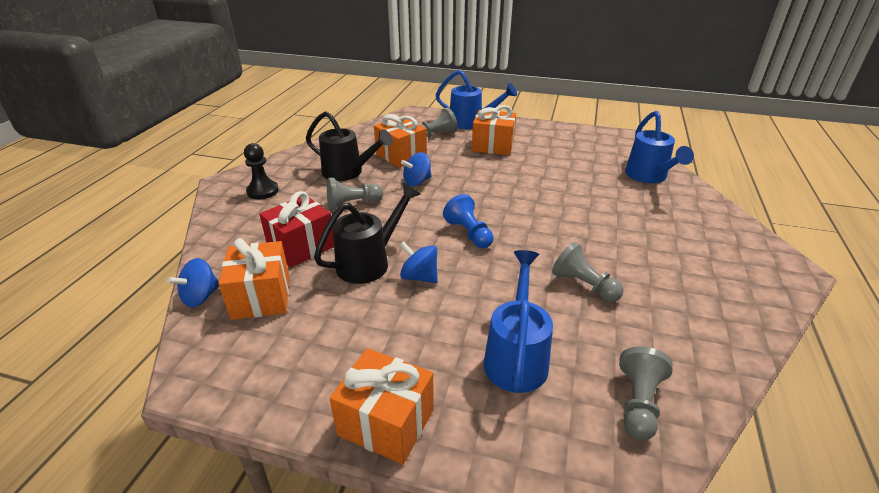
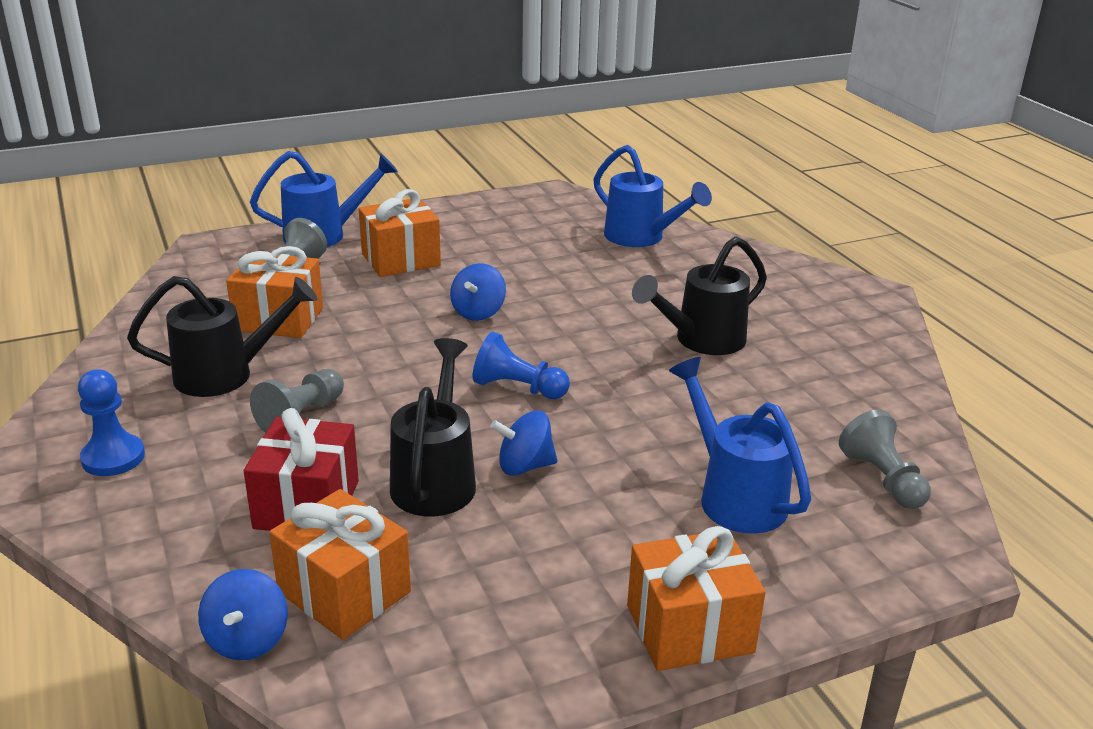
camera: 40 degrees left, 5 degrees down
(262, 191) = (113, 457): black pawn -> blue pawn
(417, 182) = (356, 348): blue spinning top -> blue spinning top (478, 312)
(583, 285) = (714, 391): grey pawn -> none
(614, 251) = (702, 340): none -> black watering can

